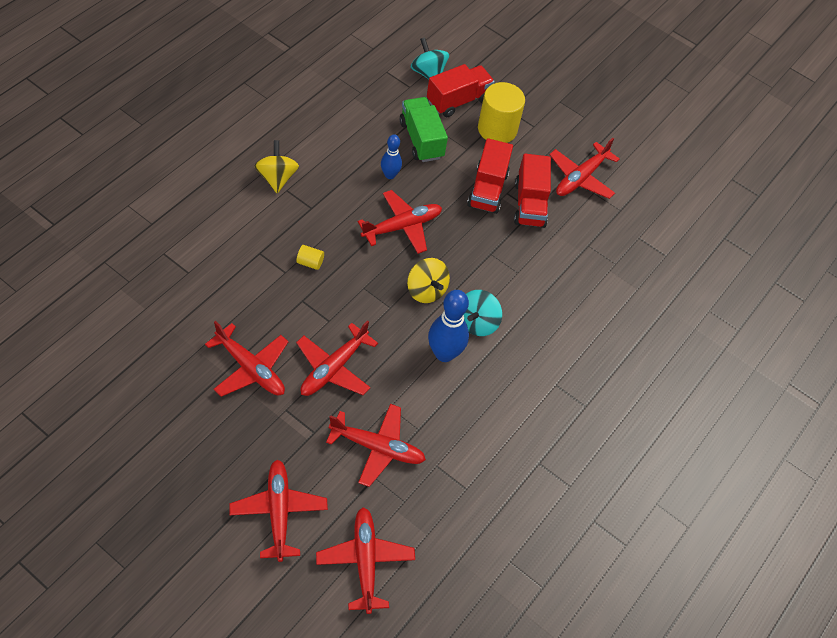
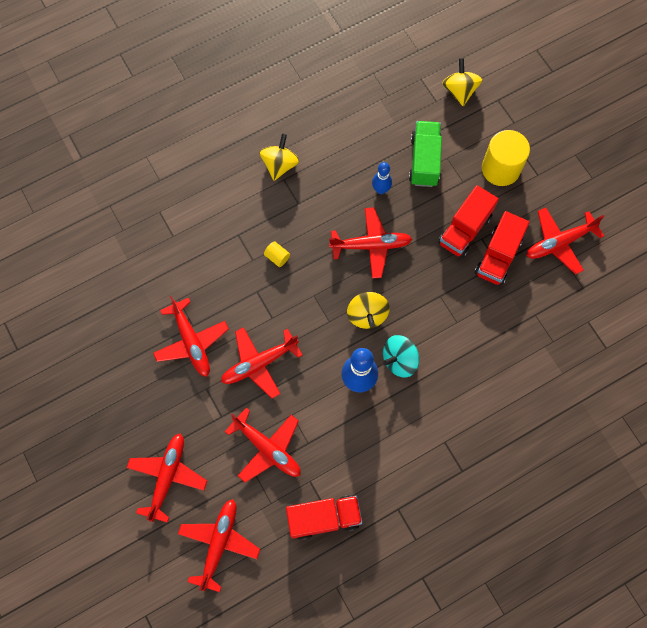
camera: 30 degrees right, 15 degrees up
(428, 73) = (459, 91): turquoise spinning top -> yellow spinning top
(458, 101) = (476, 128): red truck -> red truck (324, 518)

